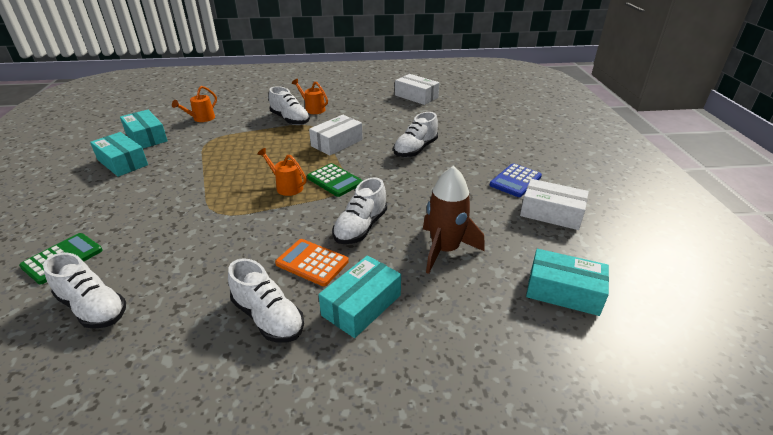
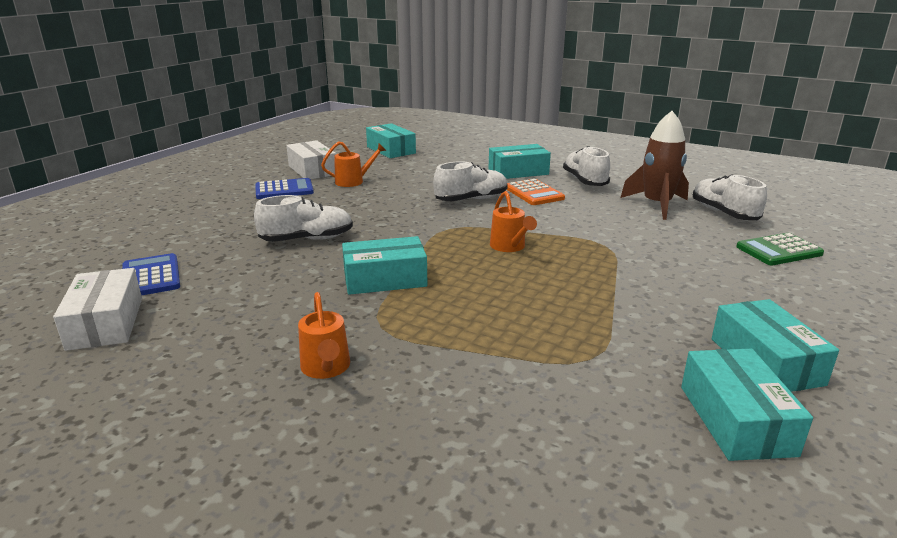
camera: 145 degrees left, 10 degrees down
(201, 119) = (595, 440): orange watering can -> orange watering can (354, 181)
(290, 119) = (401, 354): white shoe -> none
(334, 180) = (449, 237): green calculator -> none
(337, 143) = (385, 279): white box -> turquoise box
(443, 111) = (151, 277): none -> blue calculator
(444, 250) = (427, 176): brown rocket -> brown rocket (657, 205)

